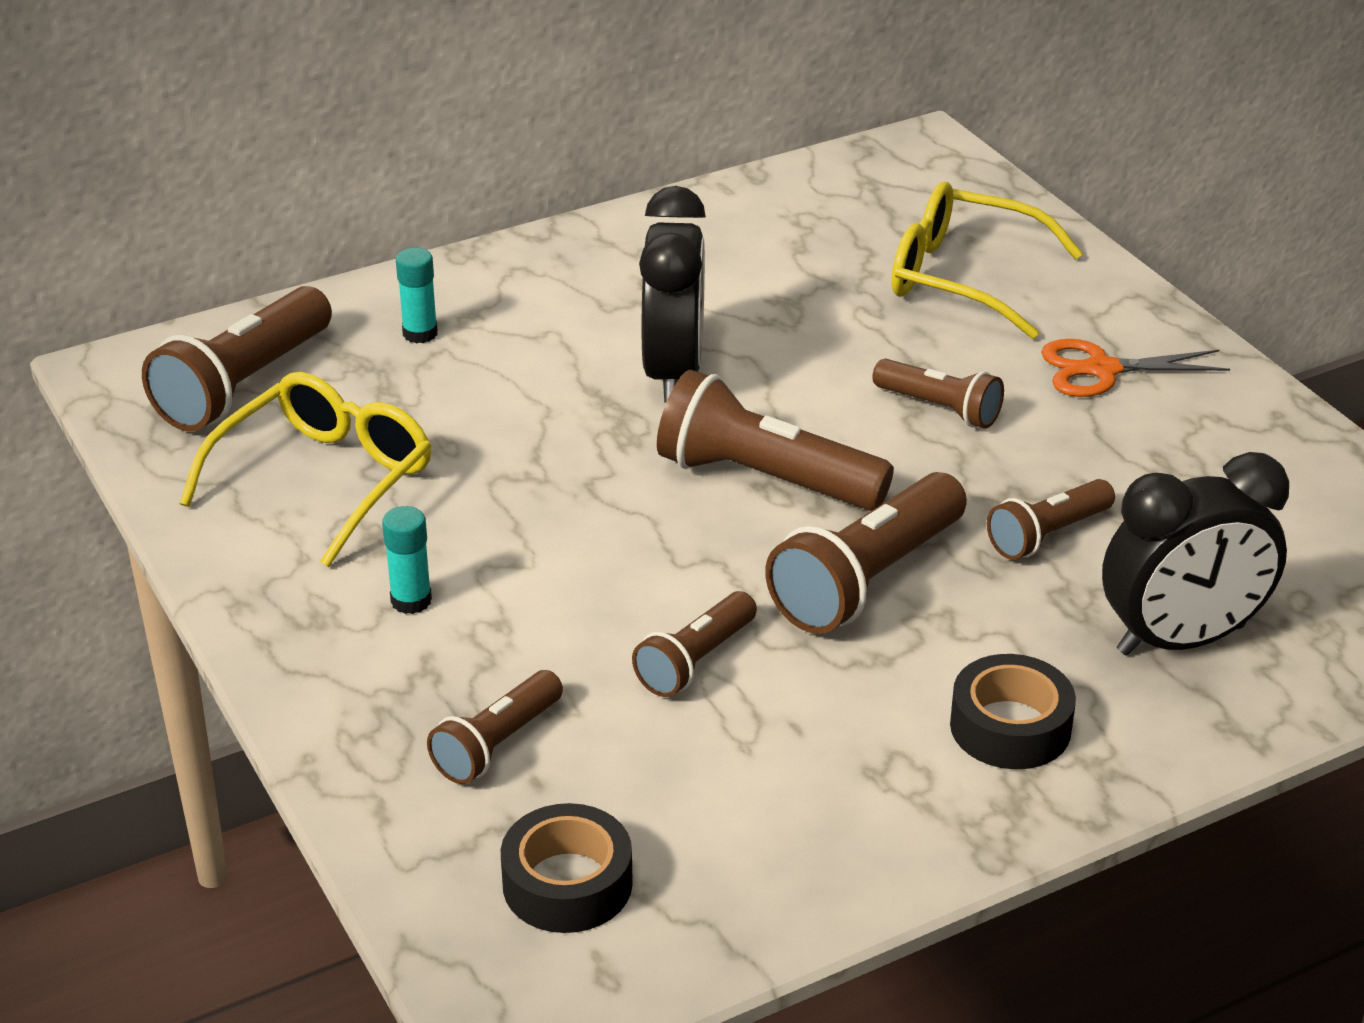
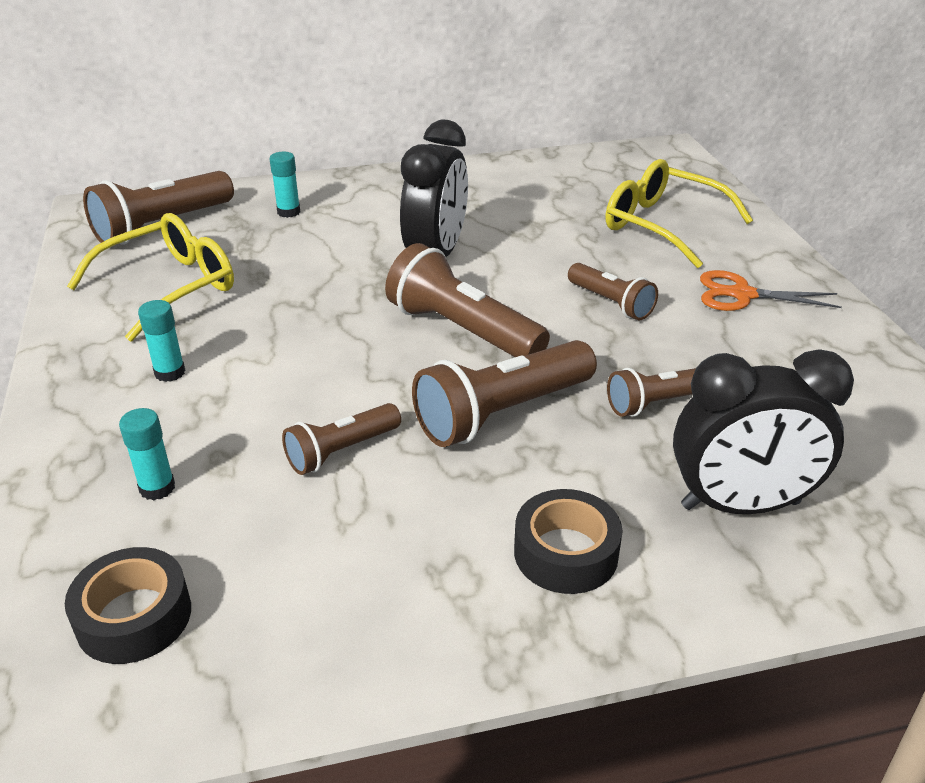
camera: 15 degrees right, 0 degrees up
(496, 744) = (157, 488): brown flashlight -> turquoise glue stick

